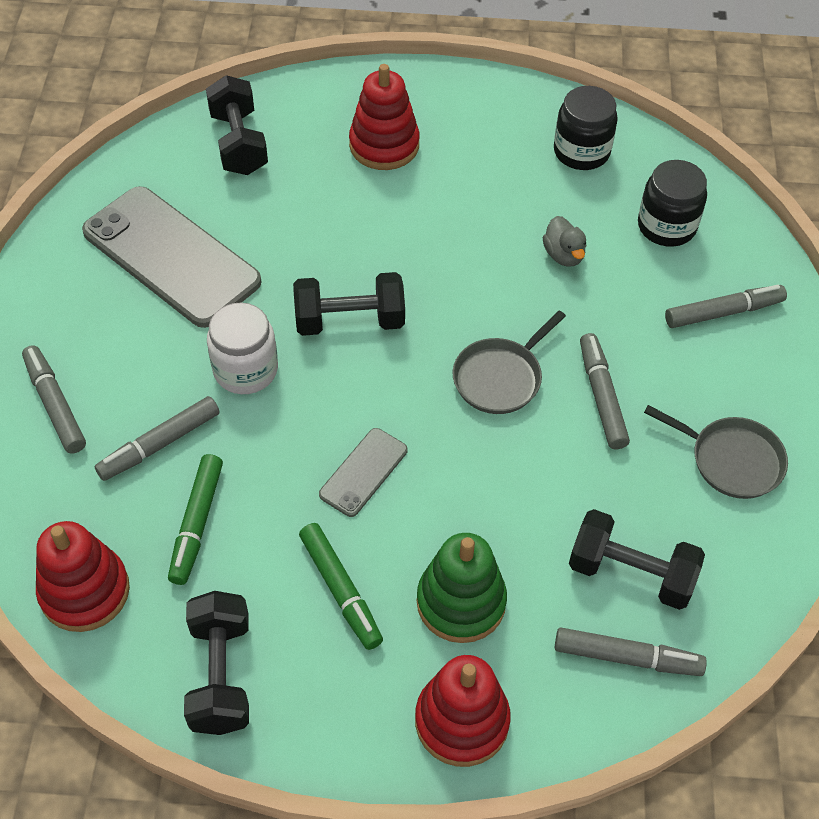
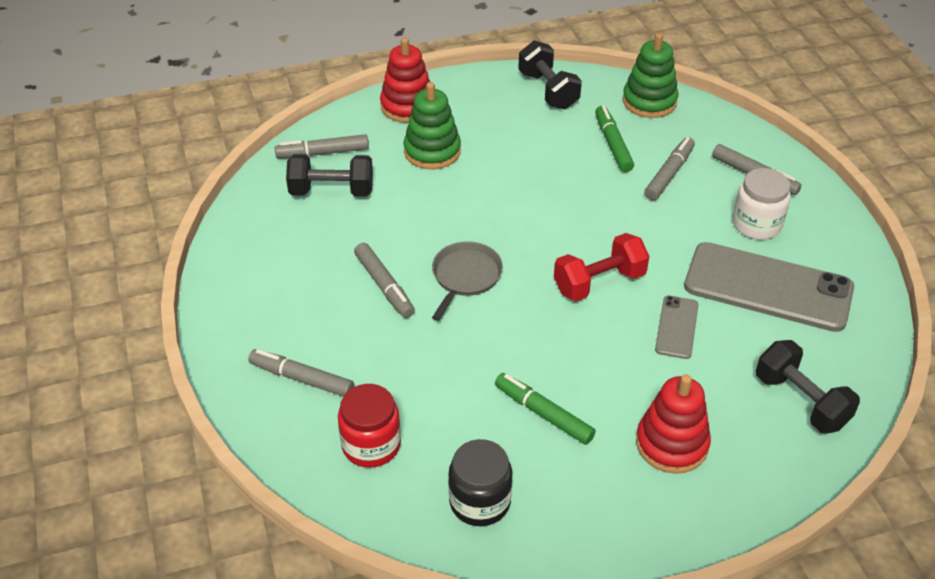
camera: 160 degrees right, 10 degrees down
(85, 591) = (649, 101): red stacking toy -> green stacking toy
(245, 370) = (649, 229): white jar -> white jar (756, 224)
(340, 590) = (506, 138): green marker -> green marker (543, 414)
(349, 320) = (599, 282): black dumbbell -> red dumbbell
(363, 472) = (529, 195): grey phone -> grey phone (676, 327)
(563, 255) = (455, 387): grey duck -> none
(666, 226) = (371, 445): black jar -> red jar
(723, 312) = (301, 379): grey marker -> grey marker turned 60 degrees clockwise
(732, 460) = (276, 271): grey pan -> none

